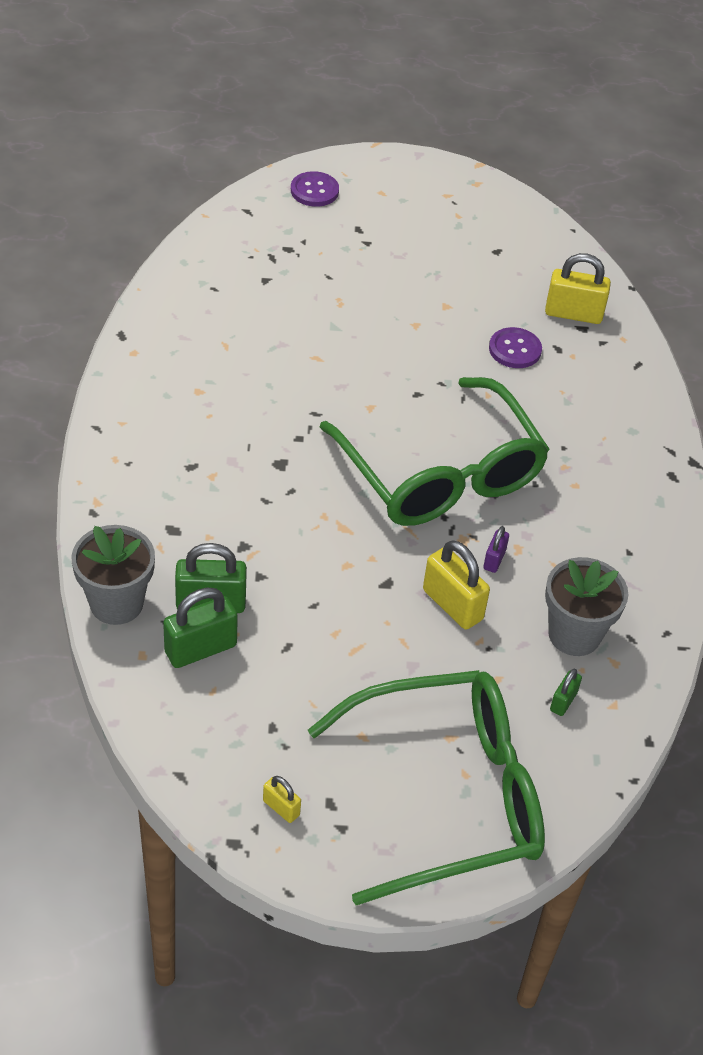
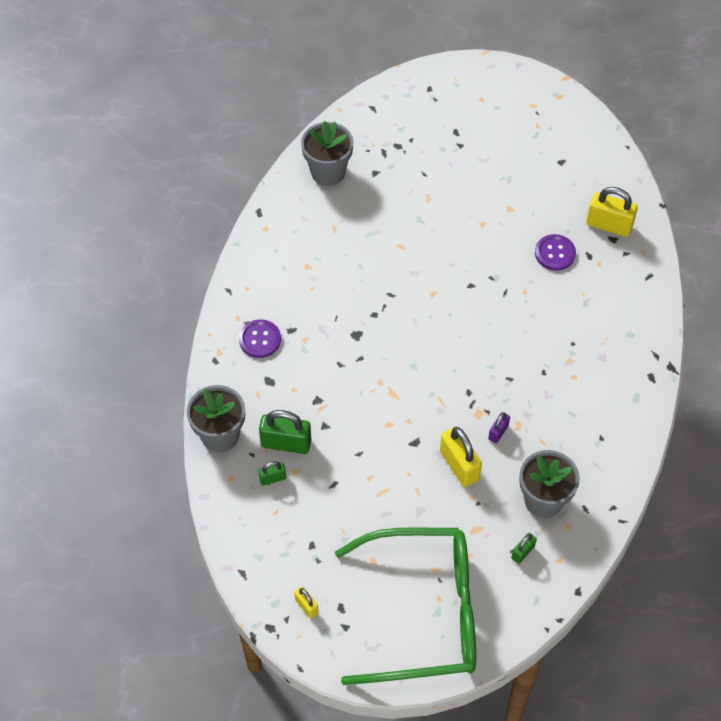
camera: 15 degrees right, 10 degrees up
(200, 649) = (272, 478): green padlock -> green padlock, size x0.53
(204, 284) = (328, 172): none -> grey flower pot
(314, 191) = (428, 93): purple button -> purple button (260, 339)
(441, 474) = (474, 356): green glasses -> none

